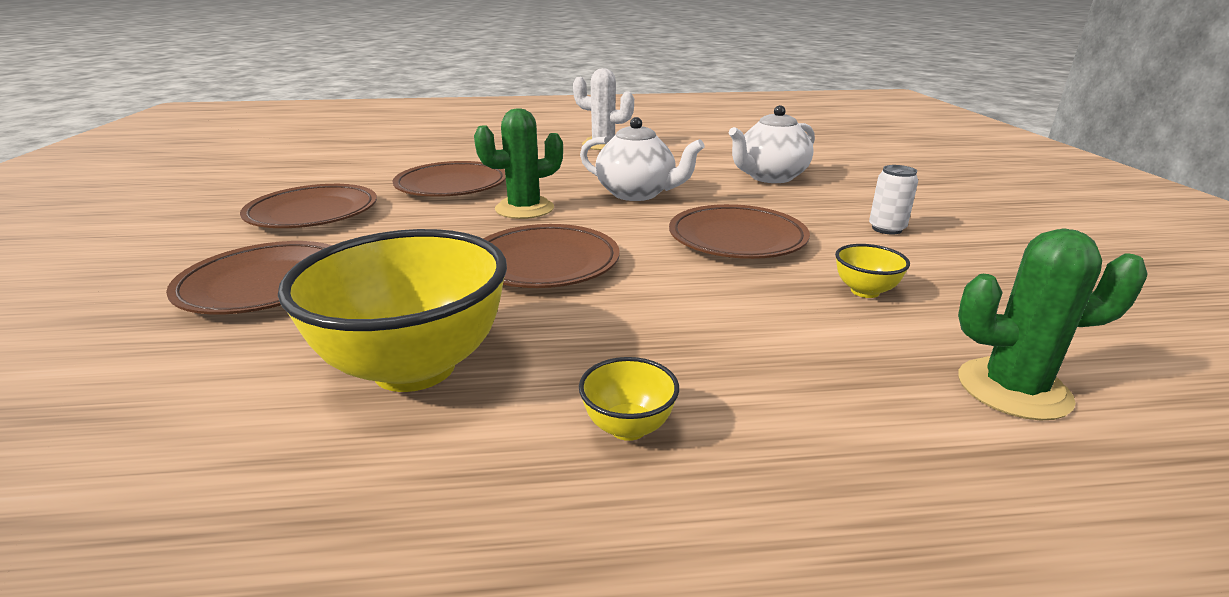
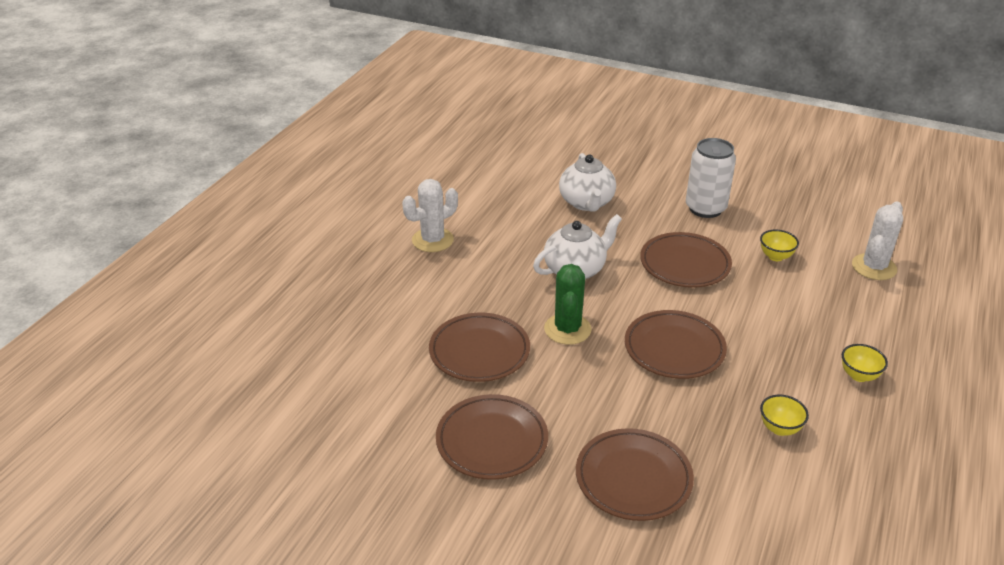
camera: 60 degrees left, 10 degrees up
(414, 368) = (779, 428): yellow bowl -> yellow bowl, size x0.42
(886, 229) = (705, 208): white can -> white can, size x1.83
(1013, 389) = (874, 267): green cactus -> white cactus

